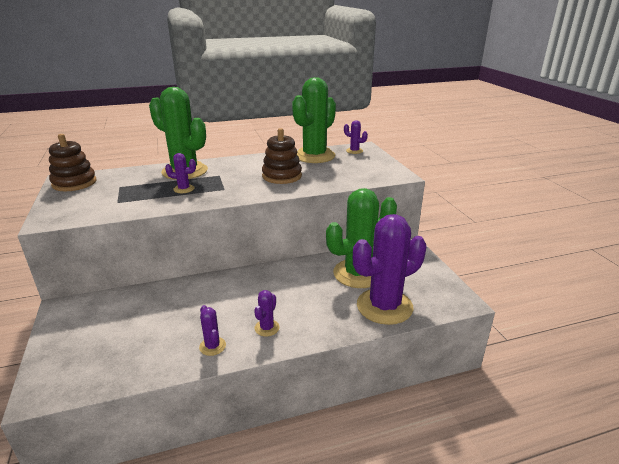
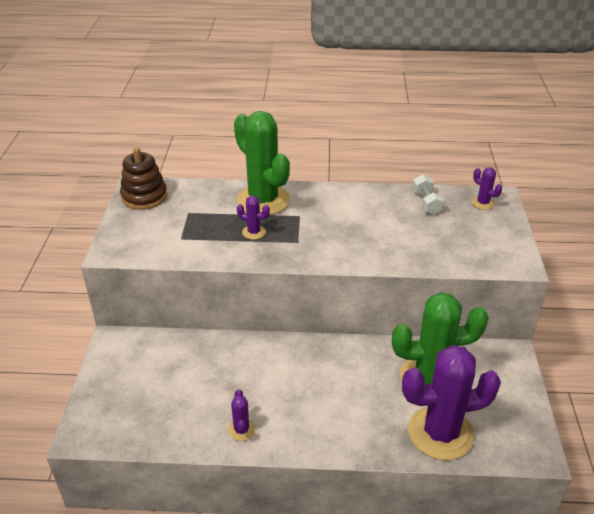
camera: 20 degrees right, 10 degrees up
(267, 328) = (302, 423): purple cactus -> none
(282, 176) = (371, 233): brown stacking toy -> none
(314, 156) = (426, 203): green cactus -> white dumbbell

